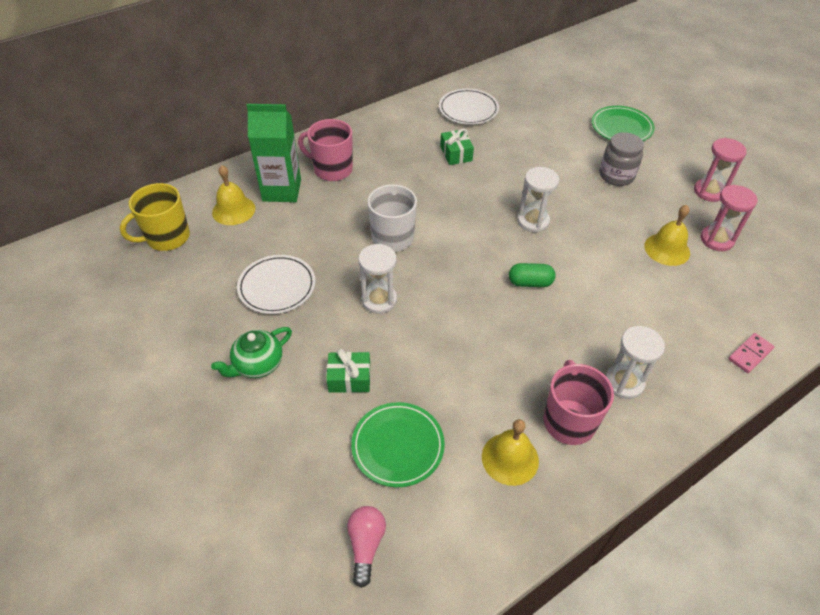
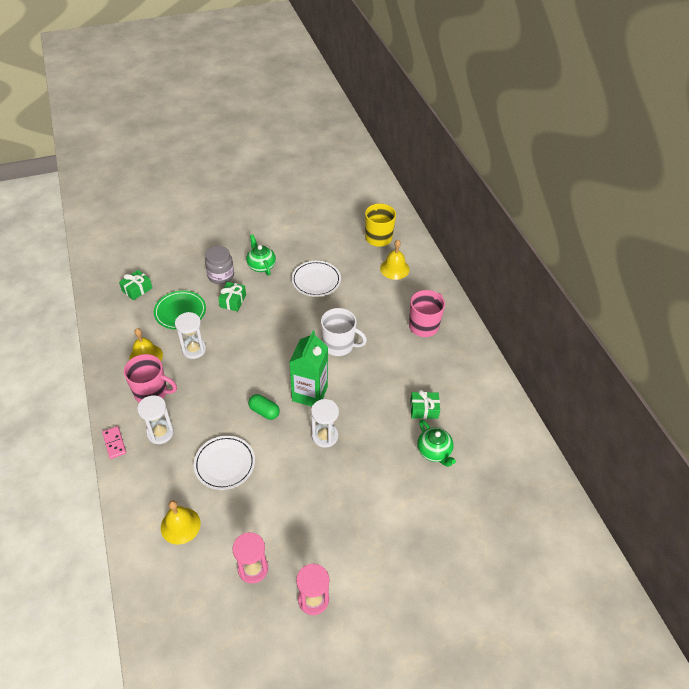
camera: 105 degrees right, 0 degrees up
(282, 190) = (408, 295): green carton -> green carton (310, 393)
(366, 545) = (137, 289): pink light bulb -> green gift
(379, 300) = (284, 325): white hourglass -> white hourglass (194, 349)
(468, 110) = (488, 438): white plate -> white plate (224, 464)
(504, 140) = (434, 451): none -> green teapot
(530, 283) = (264, 411): green capsule -> green capsule turned 75 degrees counterclockwise
(616, 176) = (360, 525): grey jar -> grey jar (221, 276)
(621, 128) = (432, 565): green plate -> none
(667, 249) = (258, 521): yellow bell -> yellow bell (180, 525)
(750, 354) = (139, 524): pink domino -> pink domino (114, 443)

